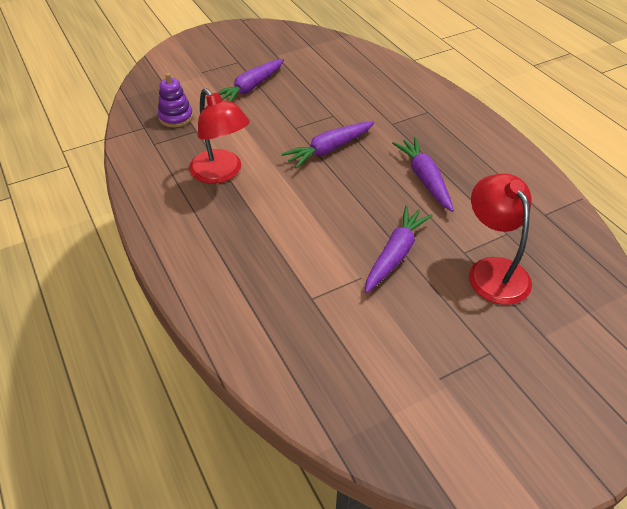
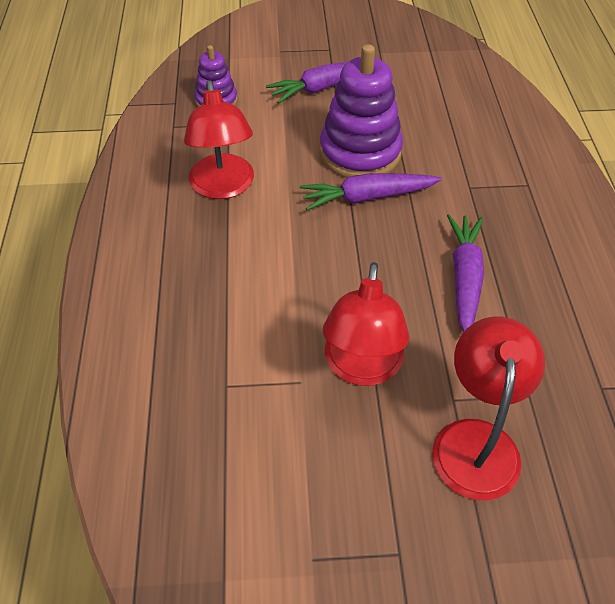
camera: 25 degrees right, 5 degrees up
(305, 123) = (360, 152): none -> purple stacking toy
(395, 254) = (361, 368): purple carrot -> red lamp

